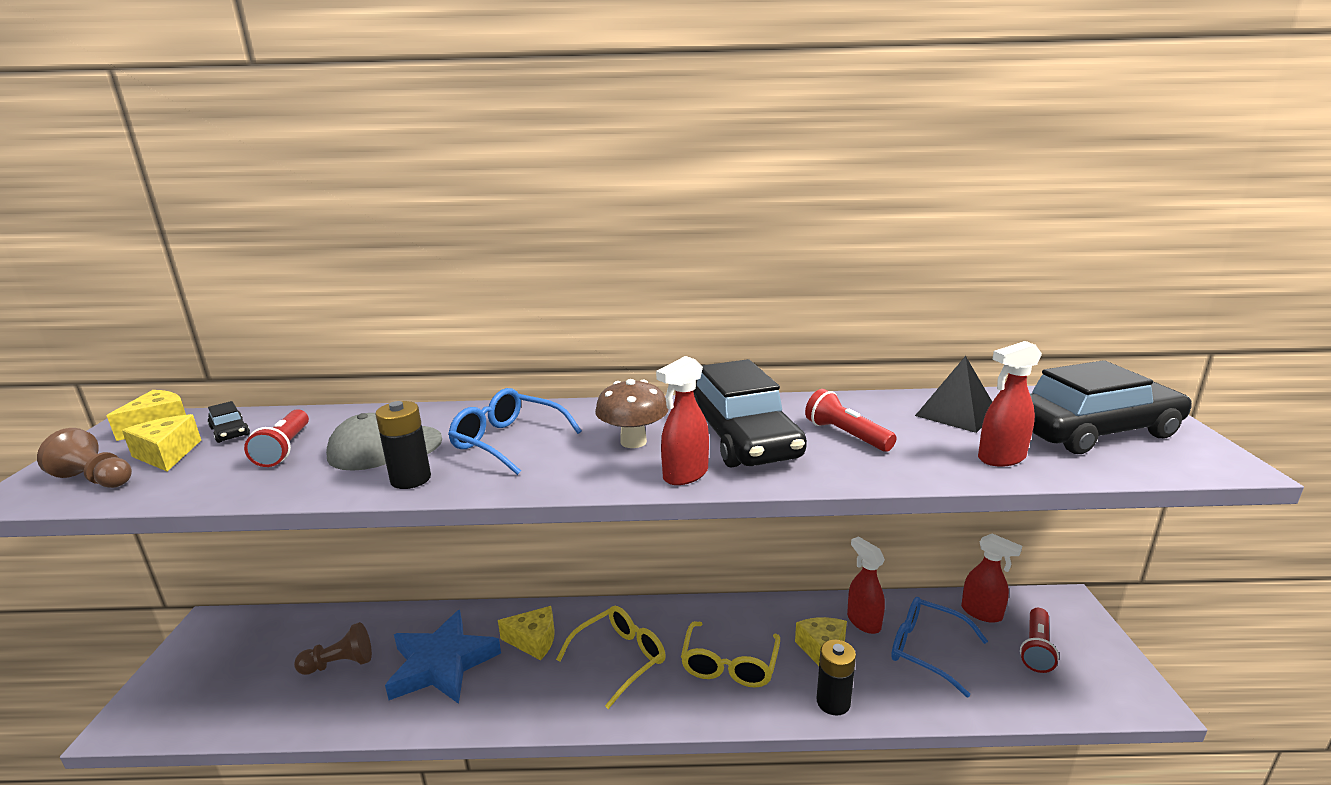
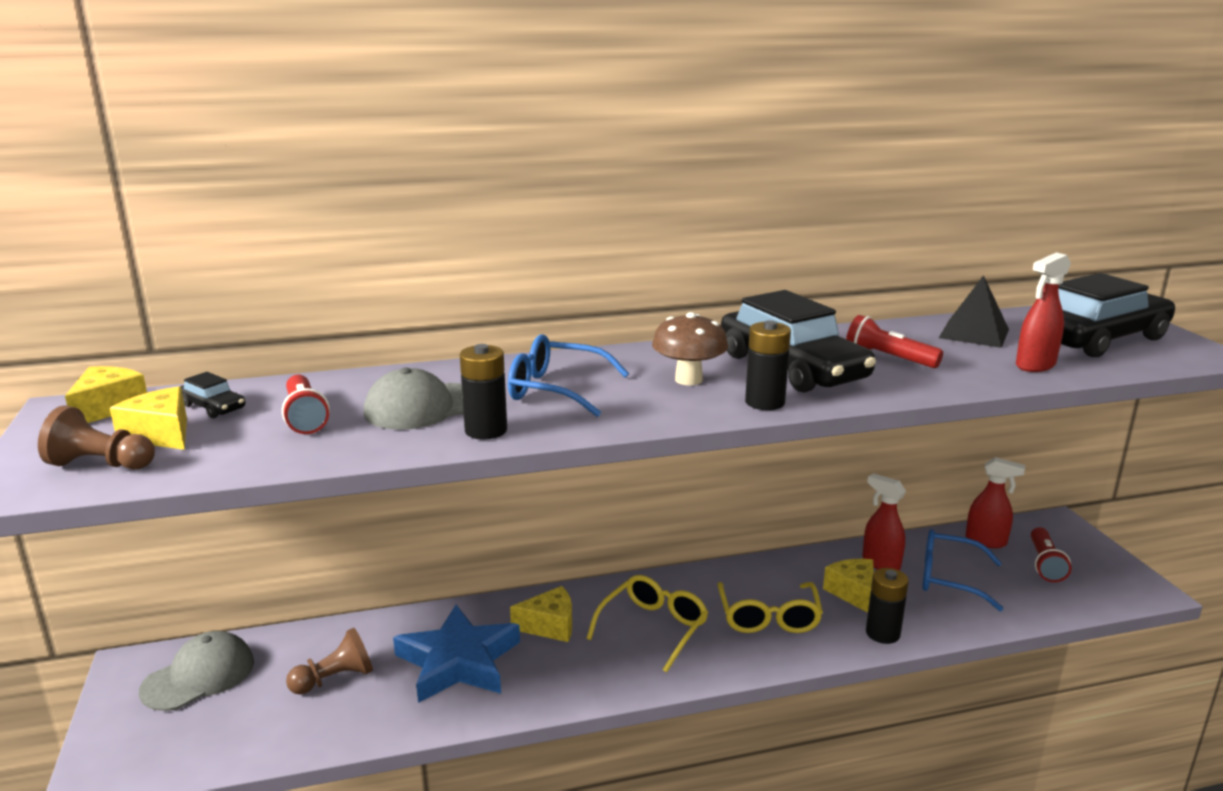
camera: 15 degrees left, 0 degrees up
(246, 642) = (199, 676): none -> grey cap
(685, 475) = (765, 402): red spray bottle -> black battery

